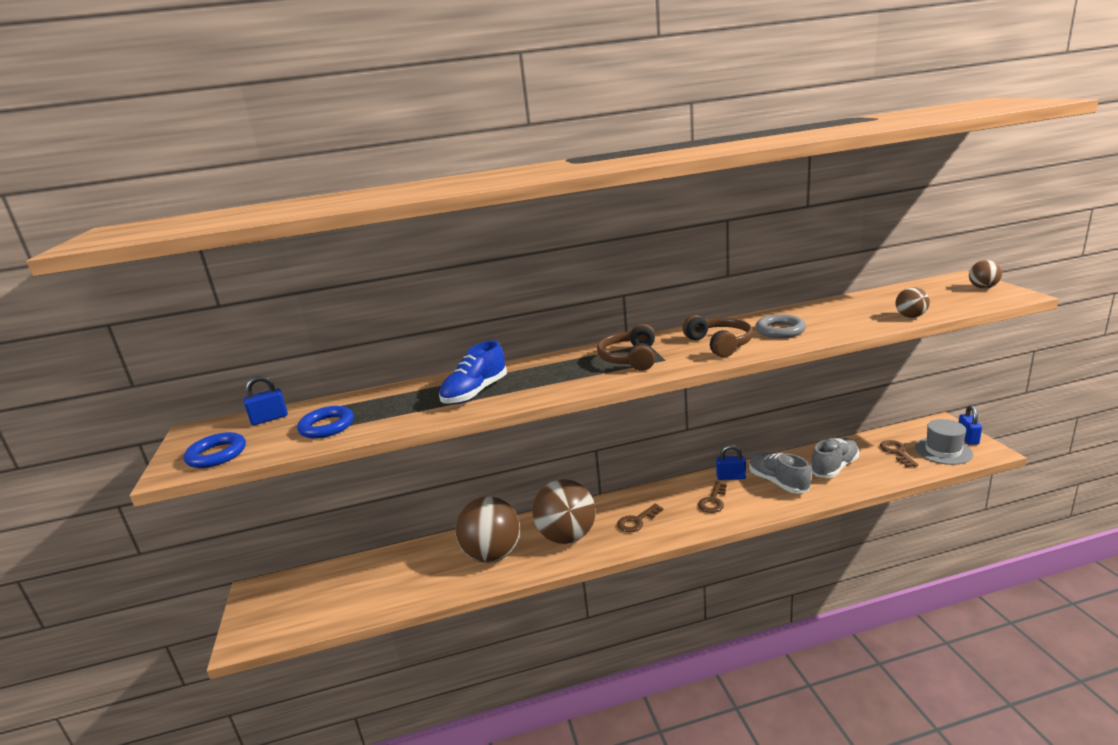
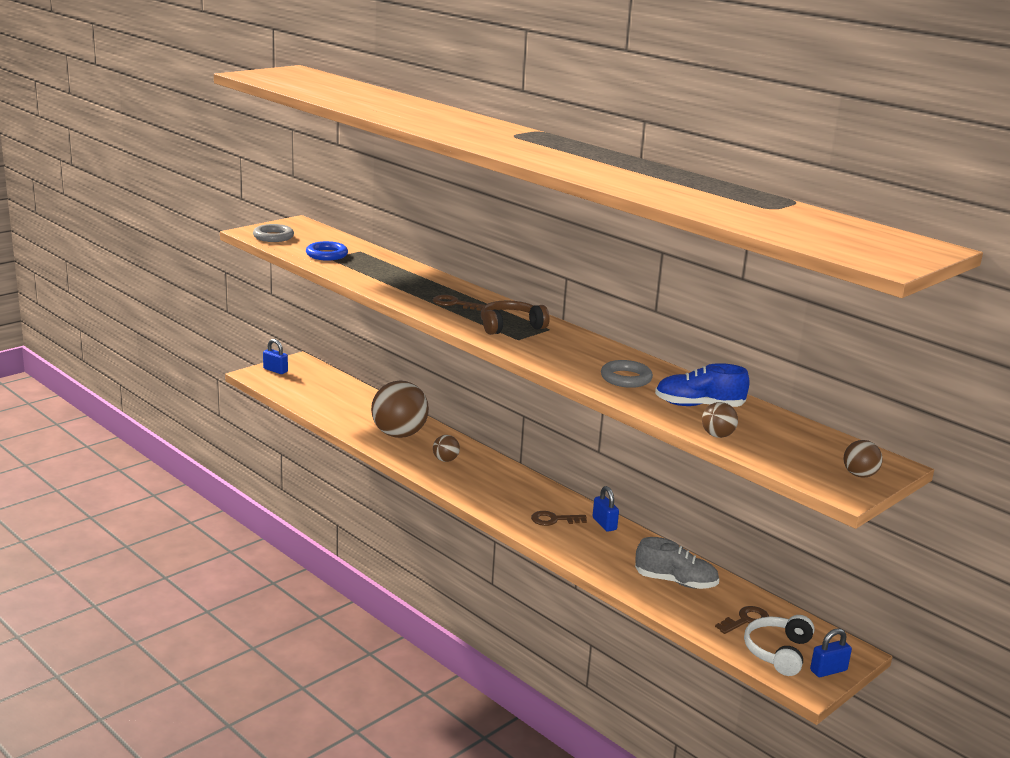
camera: 55 degrees right, 0 degrees up
(217, 454) = (273, 237): blue ring -> grey ring
(269, 419) = (327, 236): blue padlock -> blue padlock (275, 370)
(475, 393) = (407, 285): blue shoe -> blue shoe (699, 405)
(567, 536) = (445, 460): brown ball -> brown ball, size x0.46
(637, 521) = (491, 487): brown key -> brown key (454, 303)
(719, 344) = (570, 356): brown headphones -> none
(778, 482) = (616, 551): grey shoe -> none
(943, 451) = (778, 652): grey hat -> white headphones

